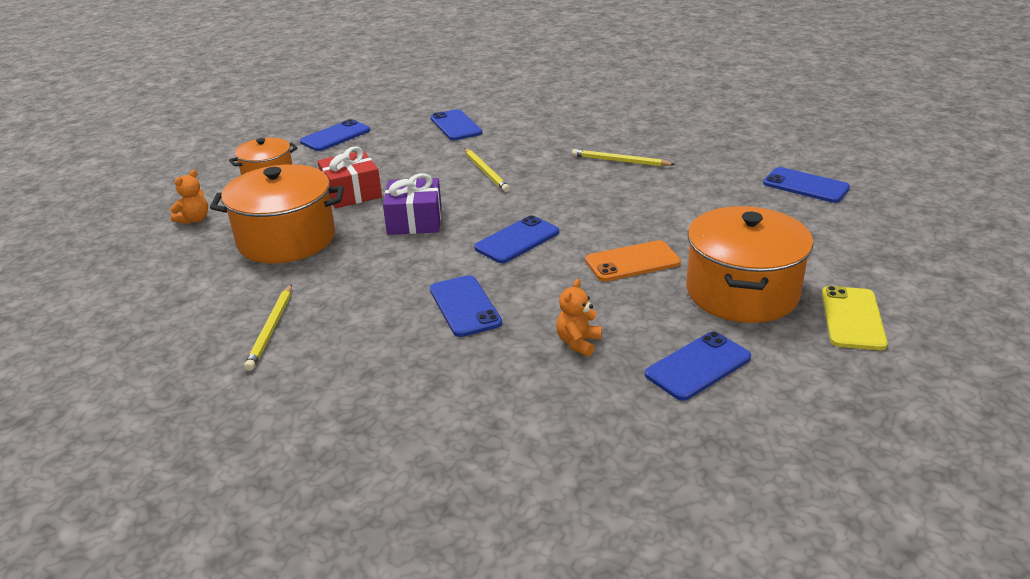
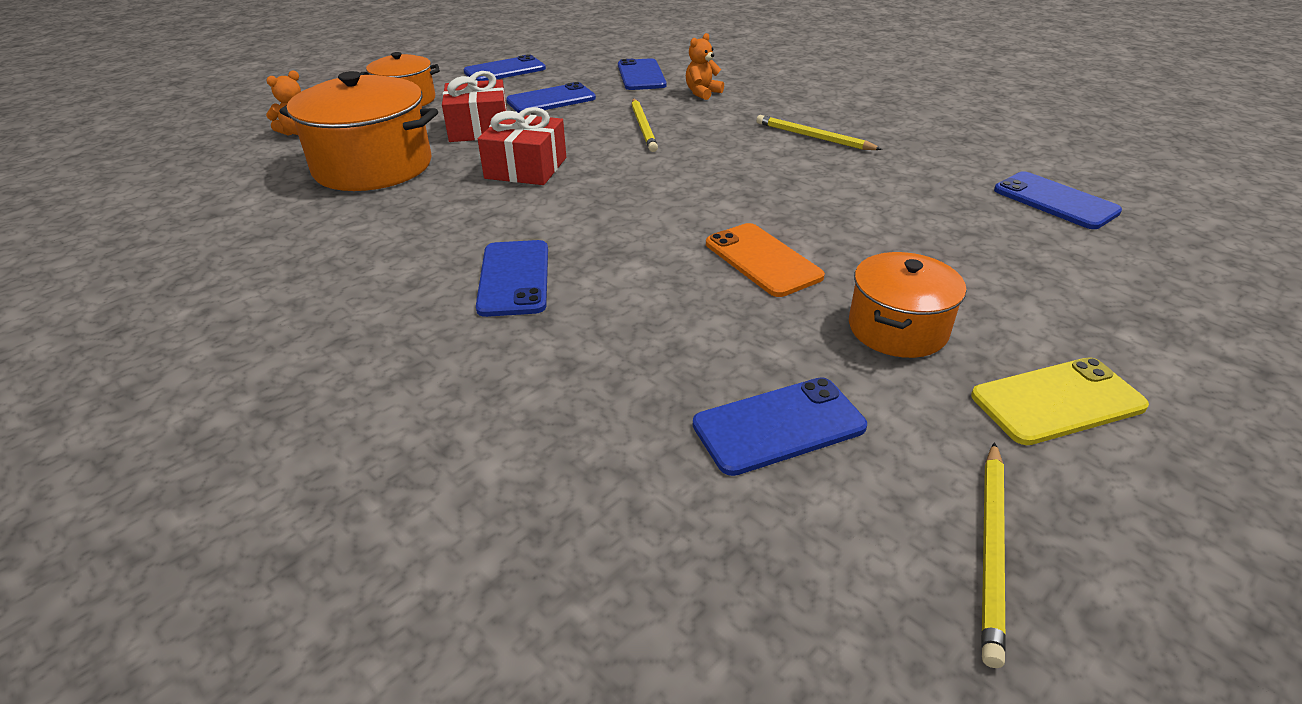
camera: 15 degrees right, 5 degrees up
(271, 329) = (276, 264): yellow pencil -> yellow pencil (991, 549)
(415, 220) = (526, 168): purple gift -> red gift
(517, 240) = (630, 209): blue phone -> blue phone (551, 100)
(578, 342) = (627, 355): orange teddy bear -> orange teddy bear (702, 93)
(632, 262) = (762, 260): orange phone -> orange phone turned 60 degrees clockwise
(742, 292) = (897, 328): orange pot -> orange pot, size x0.60
(852, 318) = (1057, 401): yellow phone -> yellow phone turned 45 degrees clockwise

